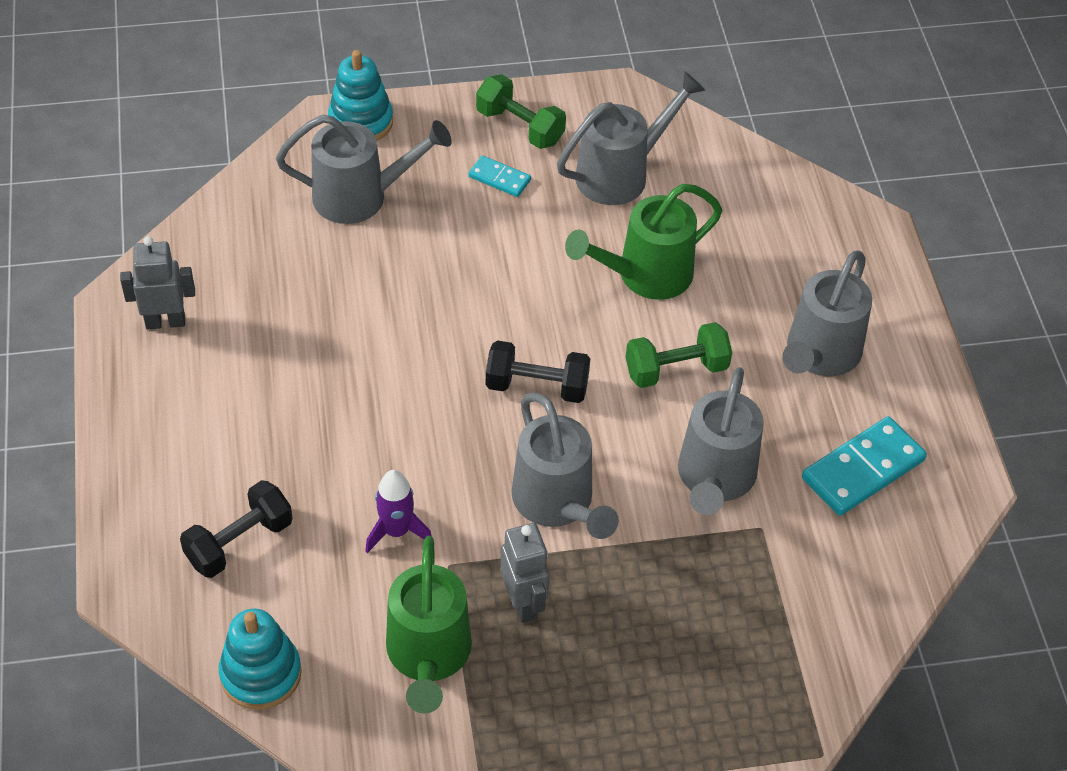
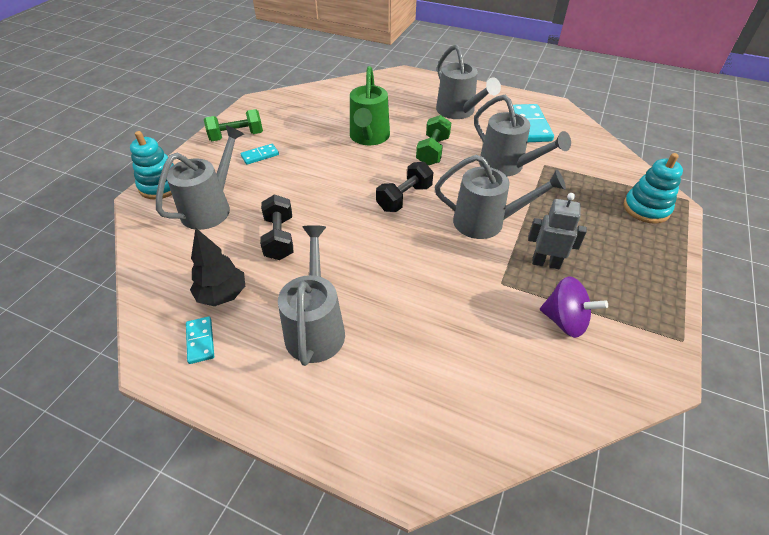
camera: 55 degrees left, 5 degrees down
(165, 322) = (200, 341): grey robot -> turquoise domino
(236, 300) = (222, 295): none -> black tree
(239, 542) = (418, 381): black dumbbell -> black dumbbell (279, 238)
(261, 674) = (537, 419): turquoise stacking toy -> turquoise stacking toy (646, 208)
(396, 531) = (462, 295): purple rocket -> none
(428, 657) = (565, 321): green watering can -> purple spinning top
(621, 173) = (302, 120): grey watering can -> grey watering can (315, 326)

